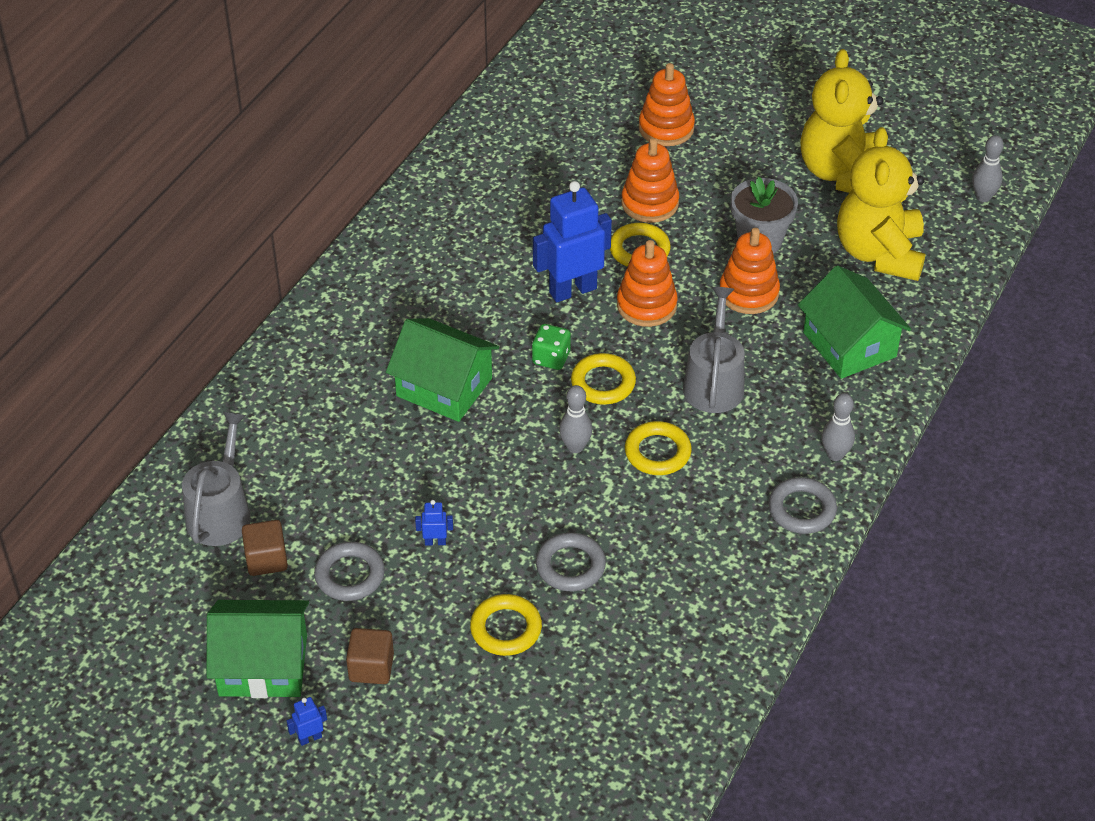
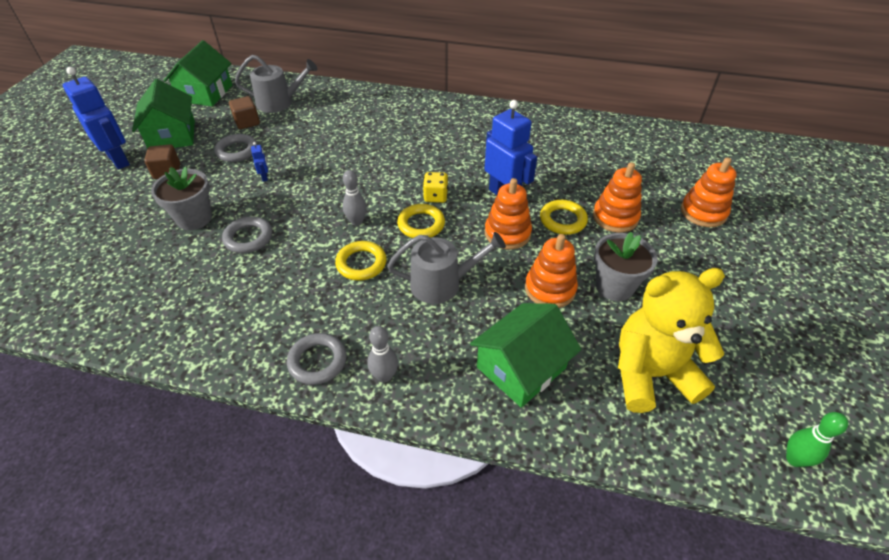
camera: 75 degrees right, 0 degrees up
(310, 738) = (119, 160): blue robot -> blue robot, size x2.44
(444, 387) = (394, 157): green house -> green house (205, 93)
(506, 629) = (194, 218): yellow ring -> grey flower pot
(551, 358) = (435, 196): green dice -> yellow dice
(841, 173) = (736, 330): yellow teddy bear -> none
(983, 197) = (794, 459): grey bowling pin -> green bowling pin

